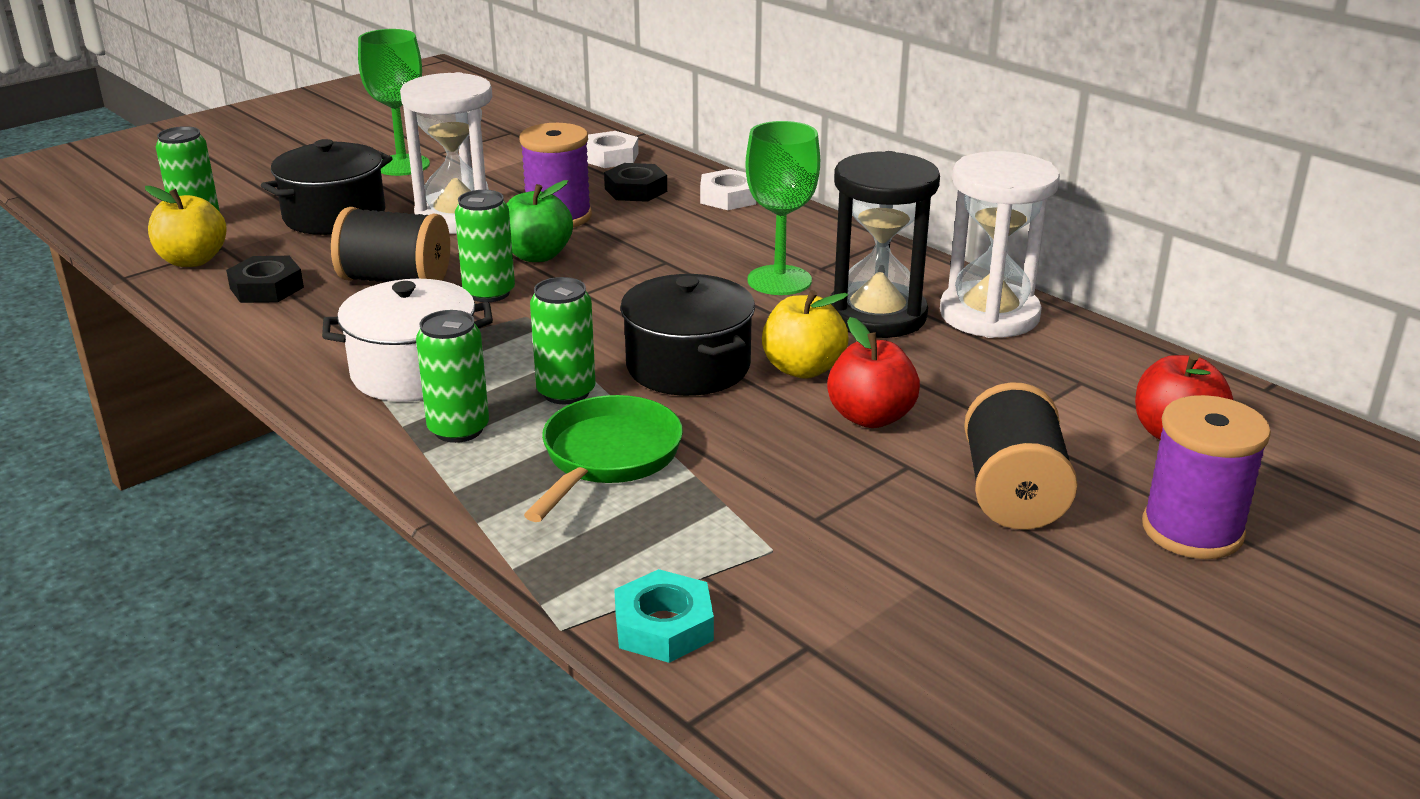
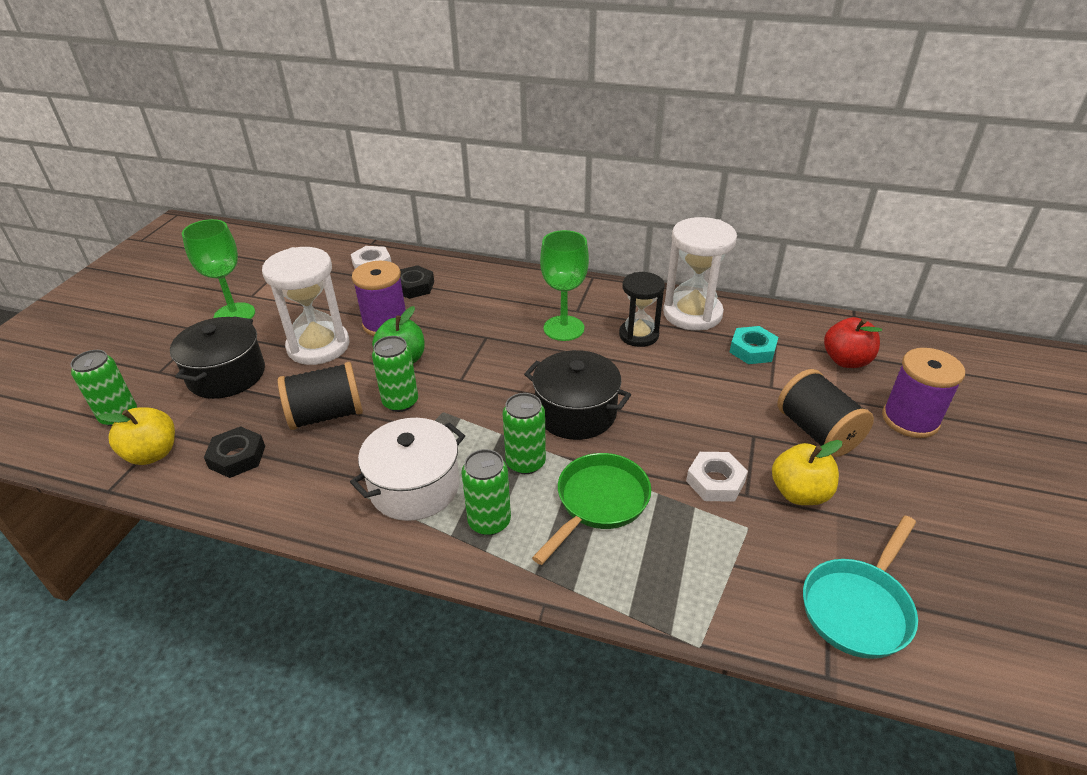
camera: 30 degrees left, 10 degrees up
(607, 458) = (598, 503): green pan -> green pan turned 45 degrees clockwise
(664, 626) = (749, 613): turquoise nut -> turquoise nut (752, 350)
(728, 197) = (475, 275): white nut -> white nut (715, 481)
(803, 369) = (638, 389): yellow apple -> yellow apple (799, 493)
(823, 681) = (858, 607): none -> turquoise pan
(870, 417) = (704, 409): red apple -> none
(877, 315) = (638, 335): black hourglass -> black hourglass, size x0.65

